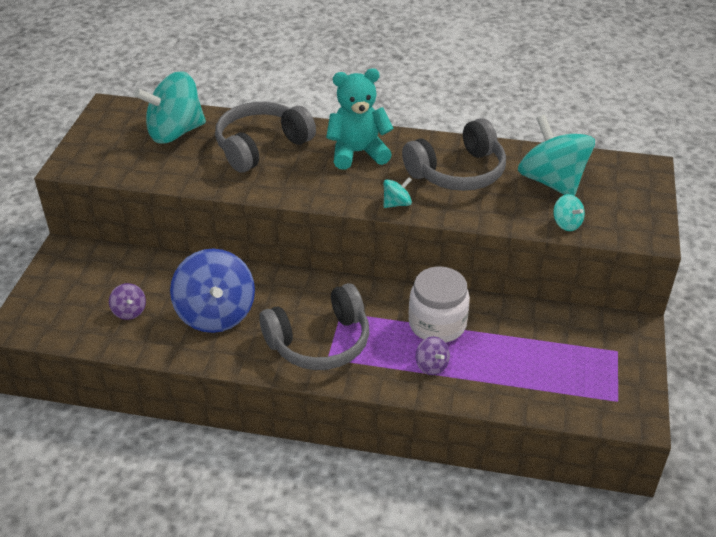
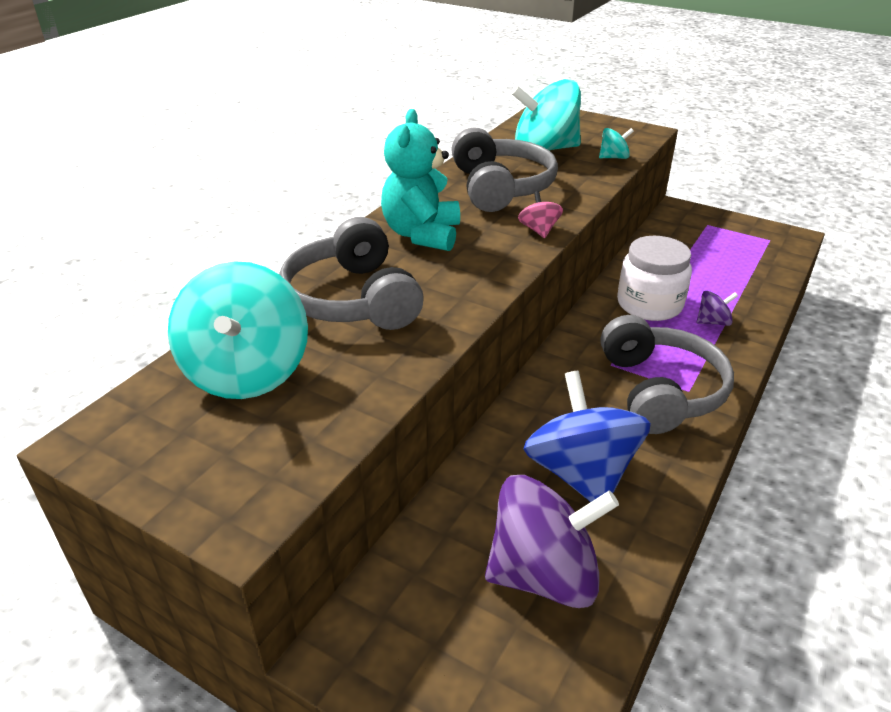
camera: 70 degrees left, 5 degrees down
(129, 311) = (544, 575): purple spinning top -> purple spinning top, size x2.27
(216, 314) = (581, 473): blue spinning top -> blue spinning top turned 105 degrees counterclockwise
(397, 203) = (539, 230): turquoise spinning top -> pink spinning top

